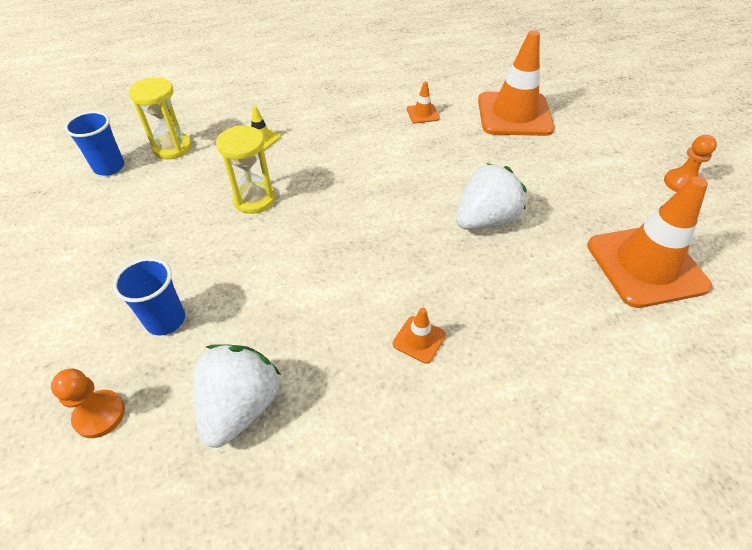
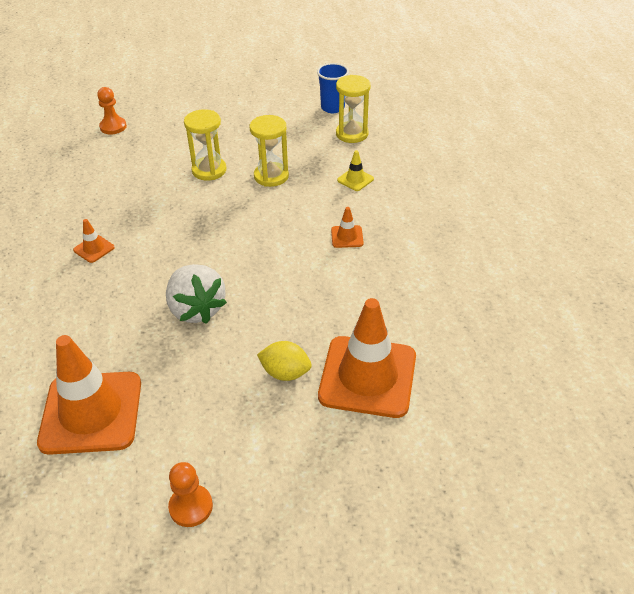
camera: 100 degrees right, 5 degrees down
(165, 320) = (167, 143): blue cup -> none
(240, 257) = (209, 170): none -> yellow hourglass
(240, 406) = (89, 172): white strawberry -> none
(422, 114) = (381, 293): orange traffic cone -> orange traffic cone (347, 237)
(532, 154) = (285, 373): none -> yellow lemon

